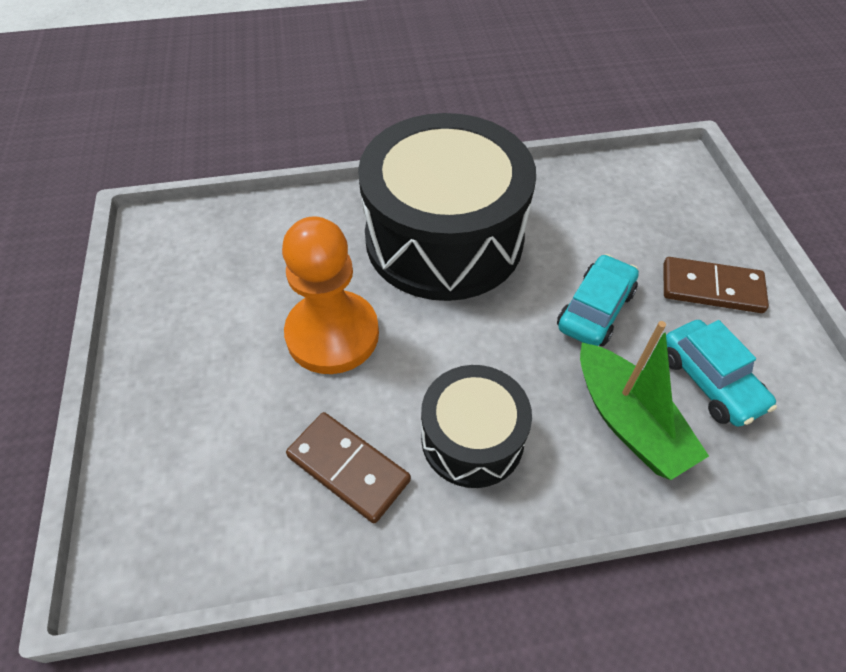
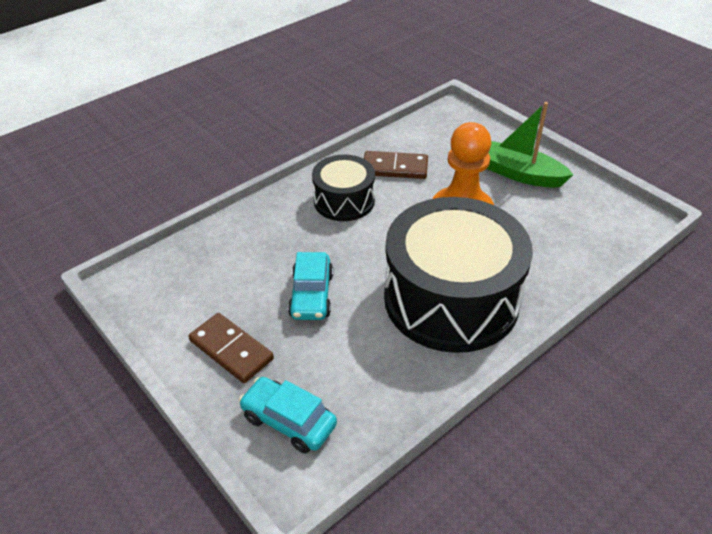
camera: 150 degrees right, 10 degrees down
(628, 422) = (262, 241): green boat -> green boat (520, 174)
(709, 381) = (218, 282): turquoise car -> turquoise car (289, 421)
(711, 288) = (231, 350): brown domino -> brown domino turned 60 degrees clockwise

